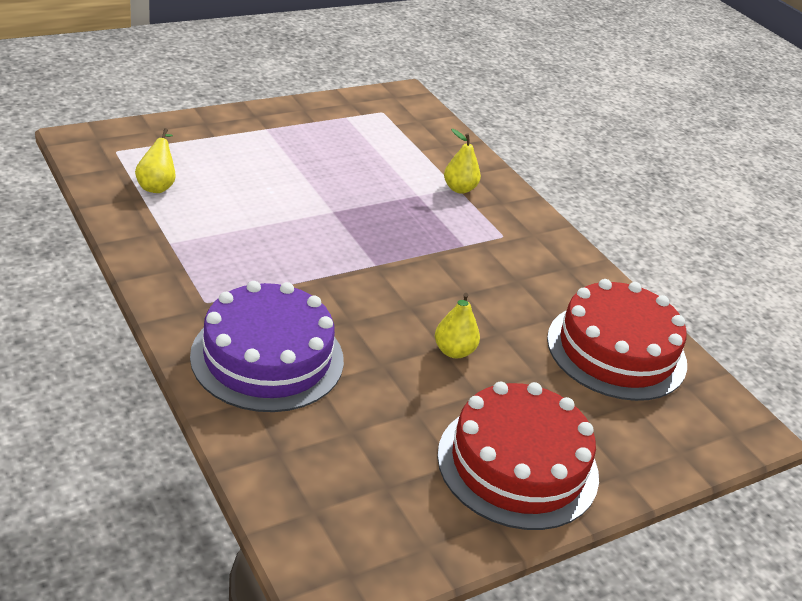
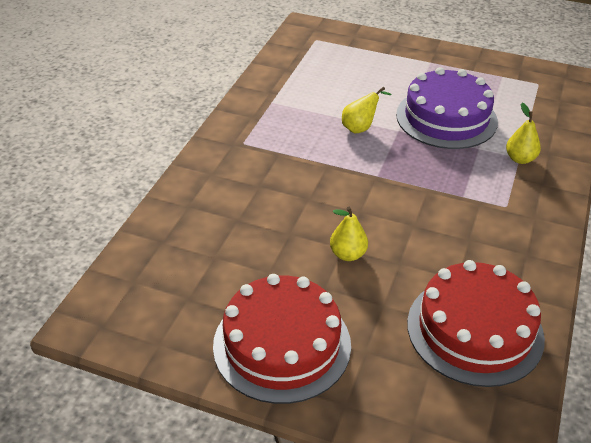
camera: 55 degrees right, 5 degrees up
(157, 185) = (311, 68): yellow pear -> yellow pear (360, 128)
(267, 357) = (230, 190): purple cake -> purple cake (446, 118)

